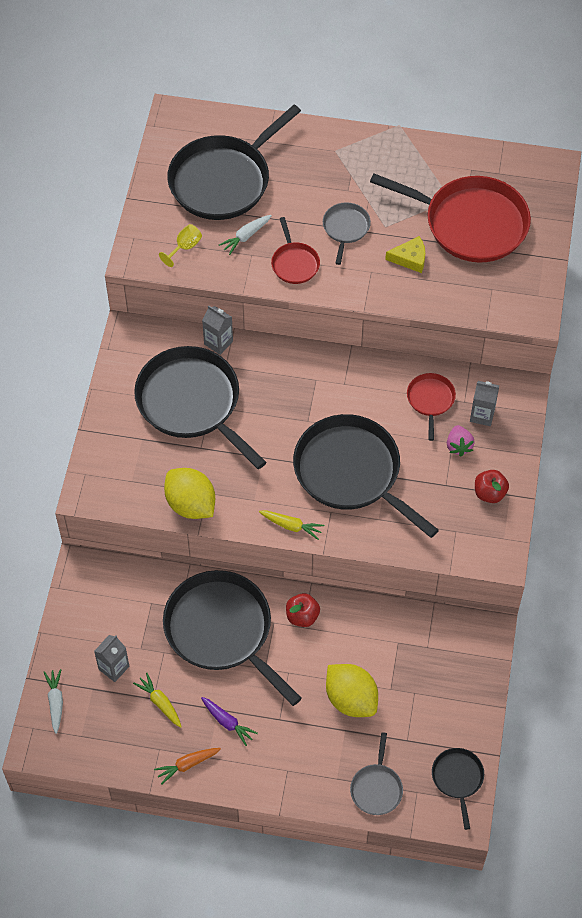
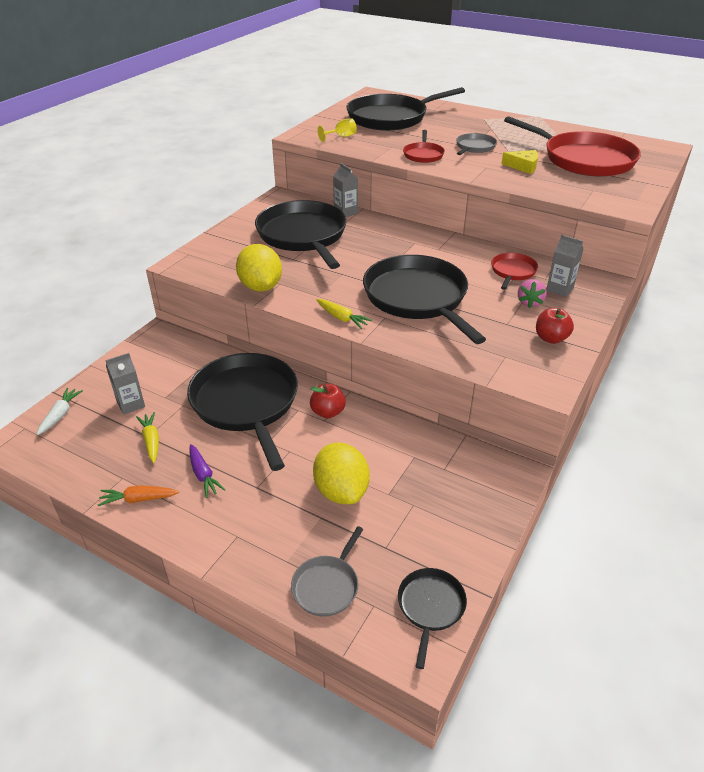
camera: 20 degrees right, 20 degrees down
(245, 236) = (391, 139): white carrot -> none

